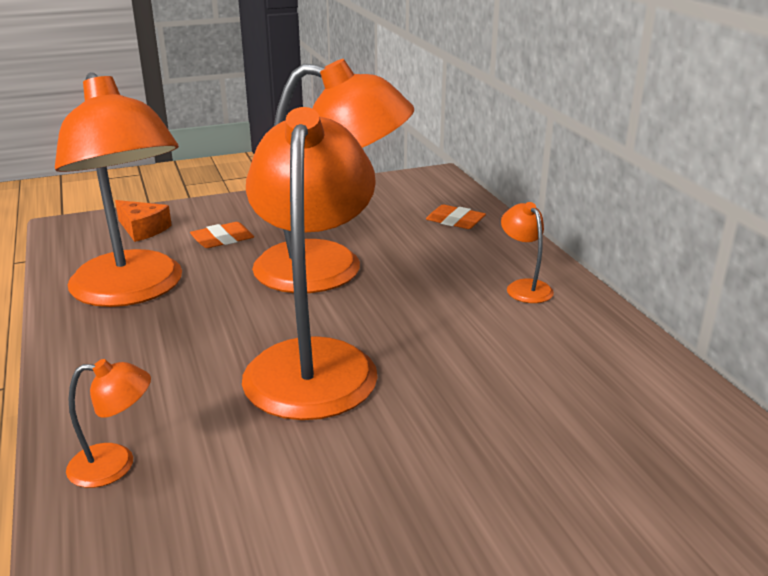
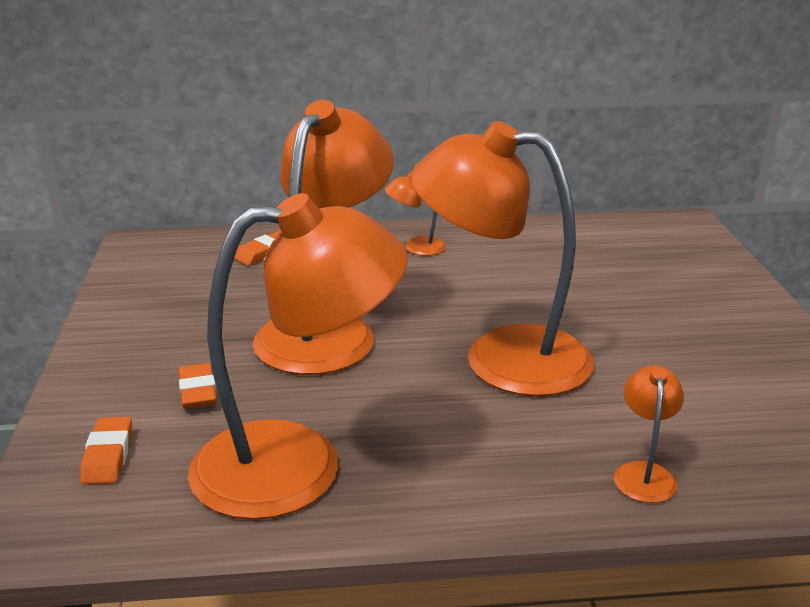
camera: 75 degrees left, 0 degrees up
(142, 229) = (108, 456): orange cheese -> orange eraser

